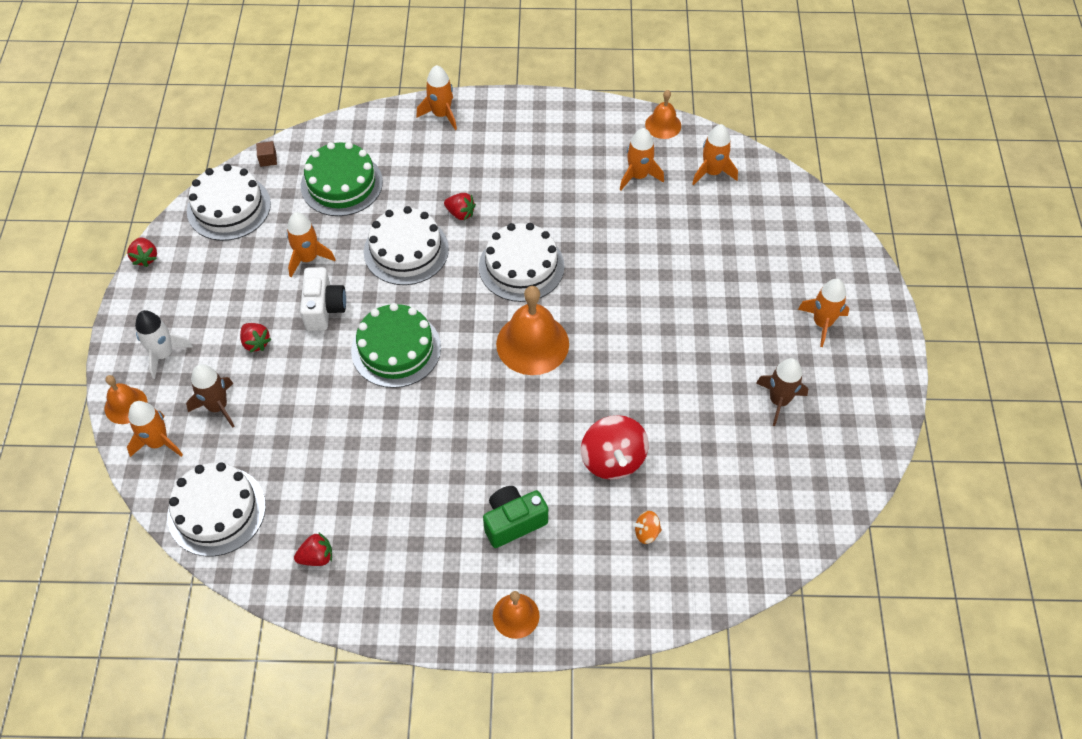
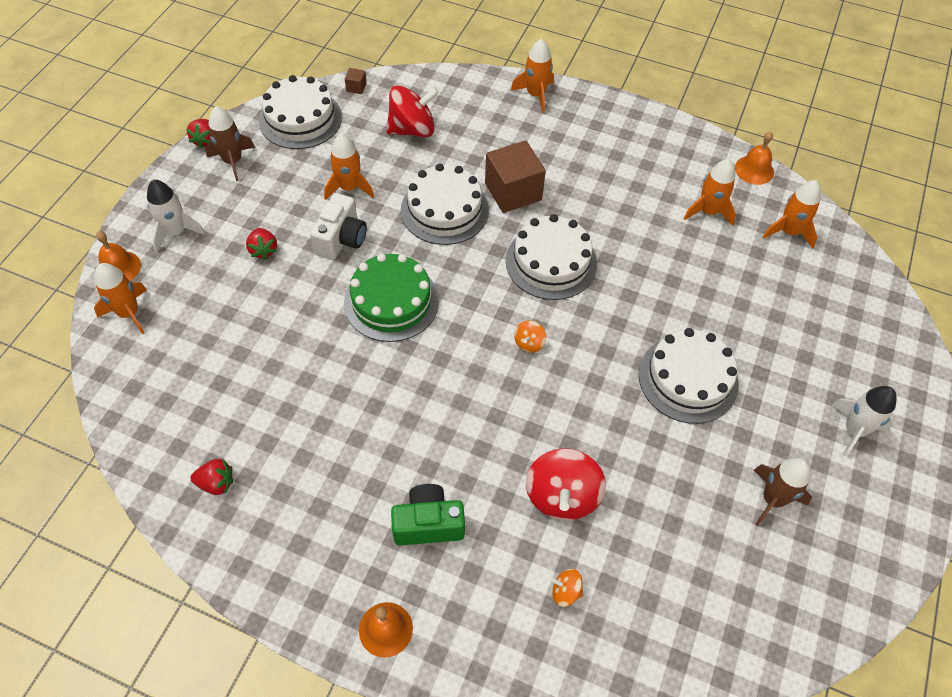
camera: 20 degrees right, 0 degrees up
(216, 511) = (147, 399): white cake -> white cake (688, 379)
(218, 406) = (199, 298): brown rocket -> brown rocket (233, 161)
(341, 184) = (412, 129): green cake -> red spinning top
(460, 213) = (513, 192): red strawberry -> brown cube
(532, 344) = (529, 343): orange bell -> orange spinning top
(822, 323) = (854, 430): orange rocket -> white rocket

